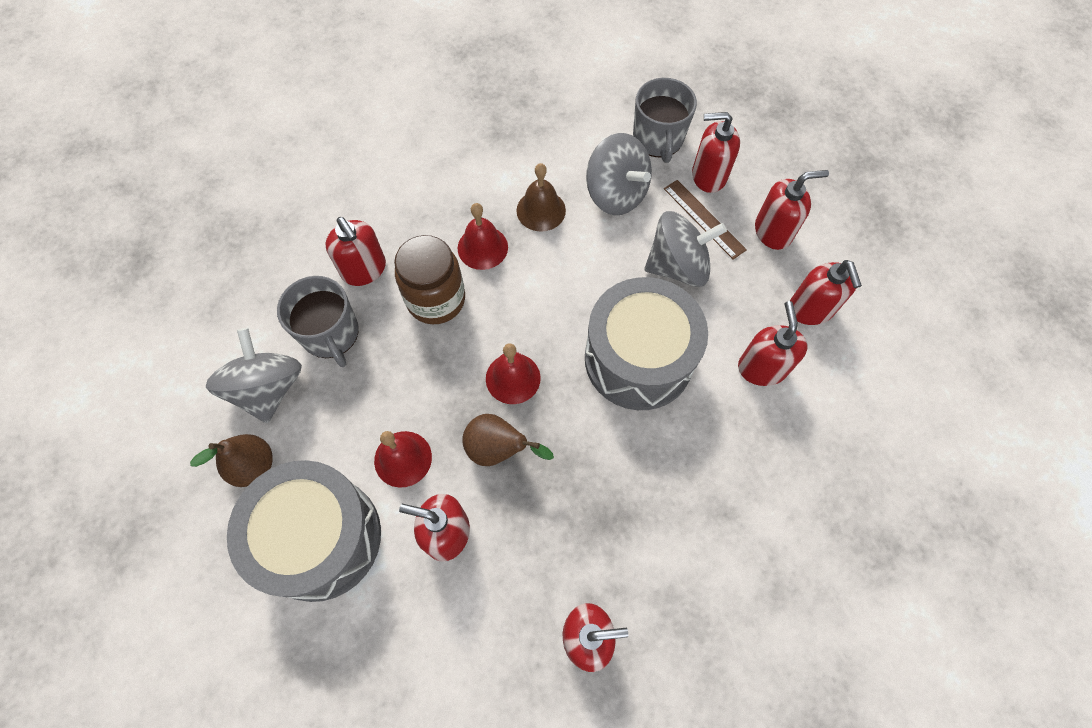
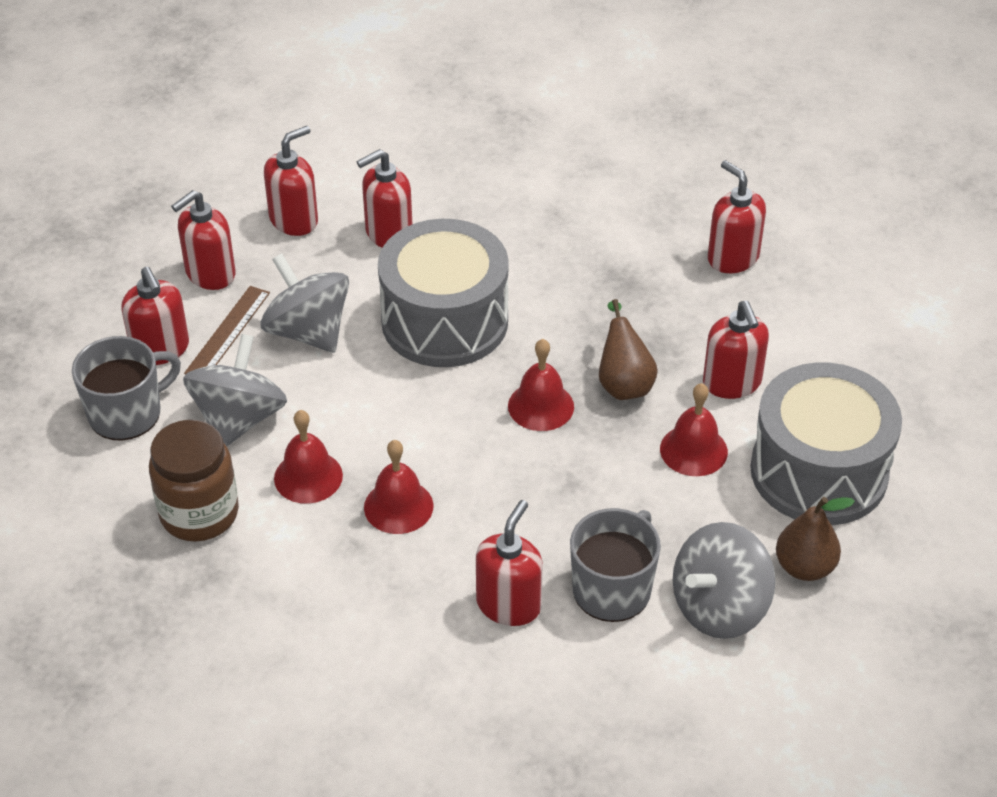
camera: 120 degrees left, 20 degrees down
(436, 299) = (498, 515): brown jar -> brown jar (199, 513)
(541, 210) = (308, 477): brown bell -> red bell
(773, 231) = (210, 274): red soap dispenser -> red soap dispenser turned 90 degrees counterclockwise

